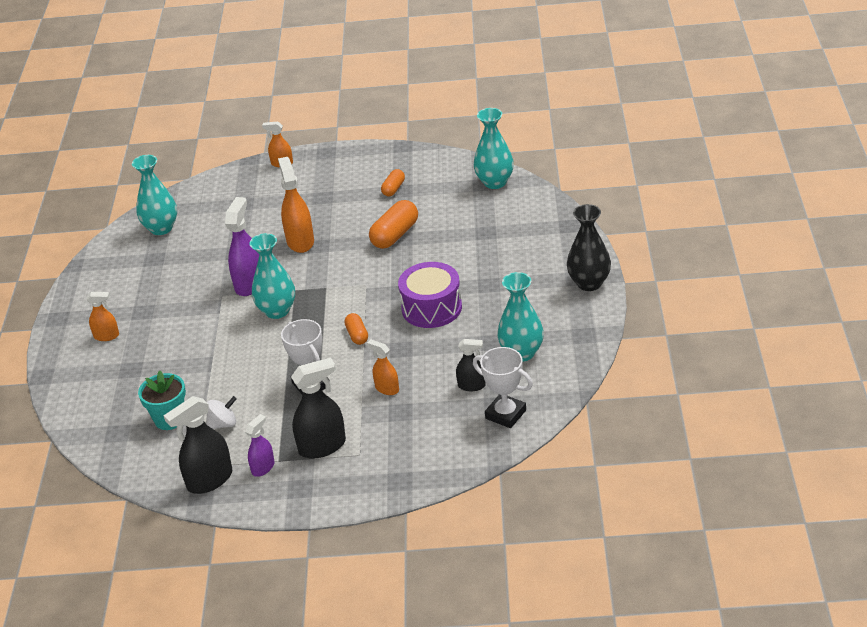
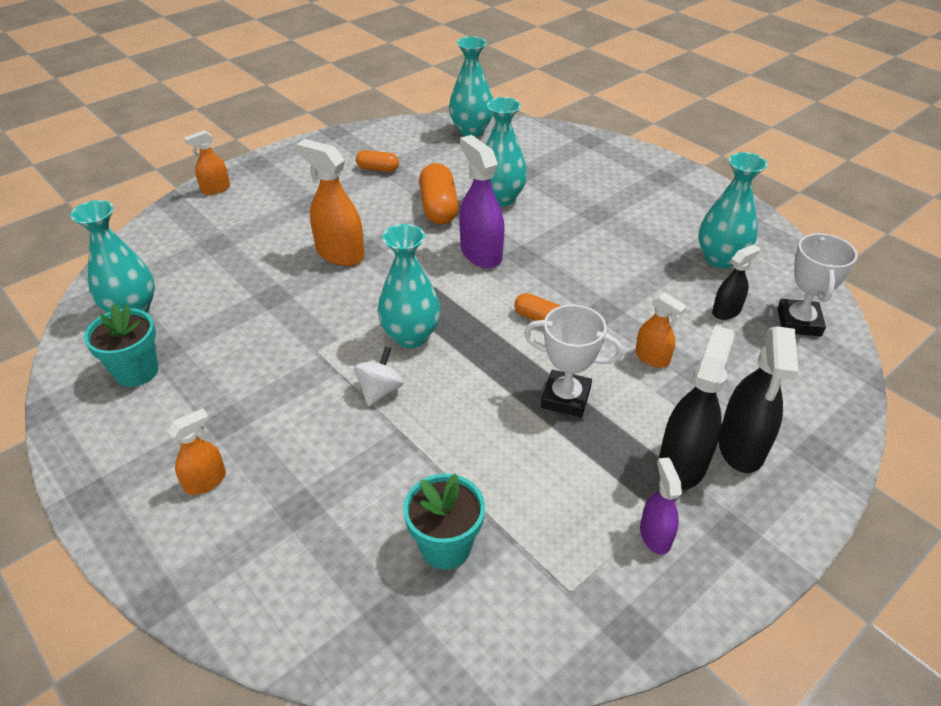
camera: 45 degrees left, 5 degrees up
(131, 265) = (136, 371): none -> turquoise flower pot
(209, 480) = (614, 600): black spray bottle -> black spray bottle (741, 447)
(223, 424) = (527, 508): white spinning top -> white spinning top (380, 390)
(249, 284) = (335, 322): purple spray bottle -> purple spray bottle (481, 253)
(387, 388) = (652, 358): orange spray bottle -> orange spray bottle turned 135 degrees counterclockwise
(393, 189) = (378, 169): orange capsule -> orange capsule turned 60 degrees counterclockwise
(431, 308) = (575, 257): purple drum -> none
(442, 245) = (500, 198): none -> turquoise vase
(505, 414) = (799, 322): white trophy -> white trophy turned 75 degrees counterclockwise
(589, 283) = (679, 177): black vase -> none

